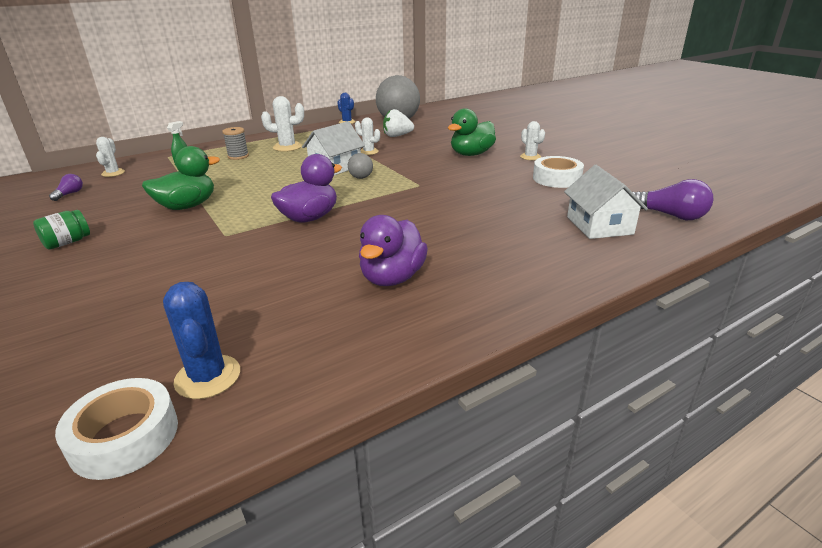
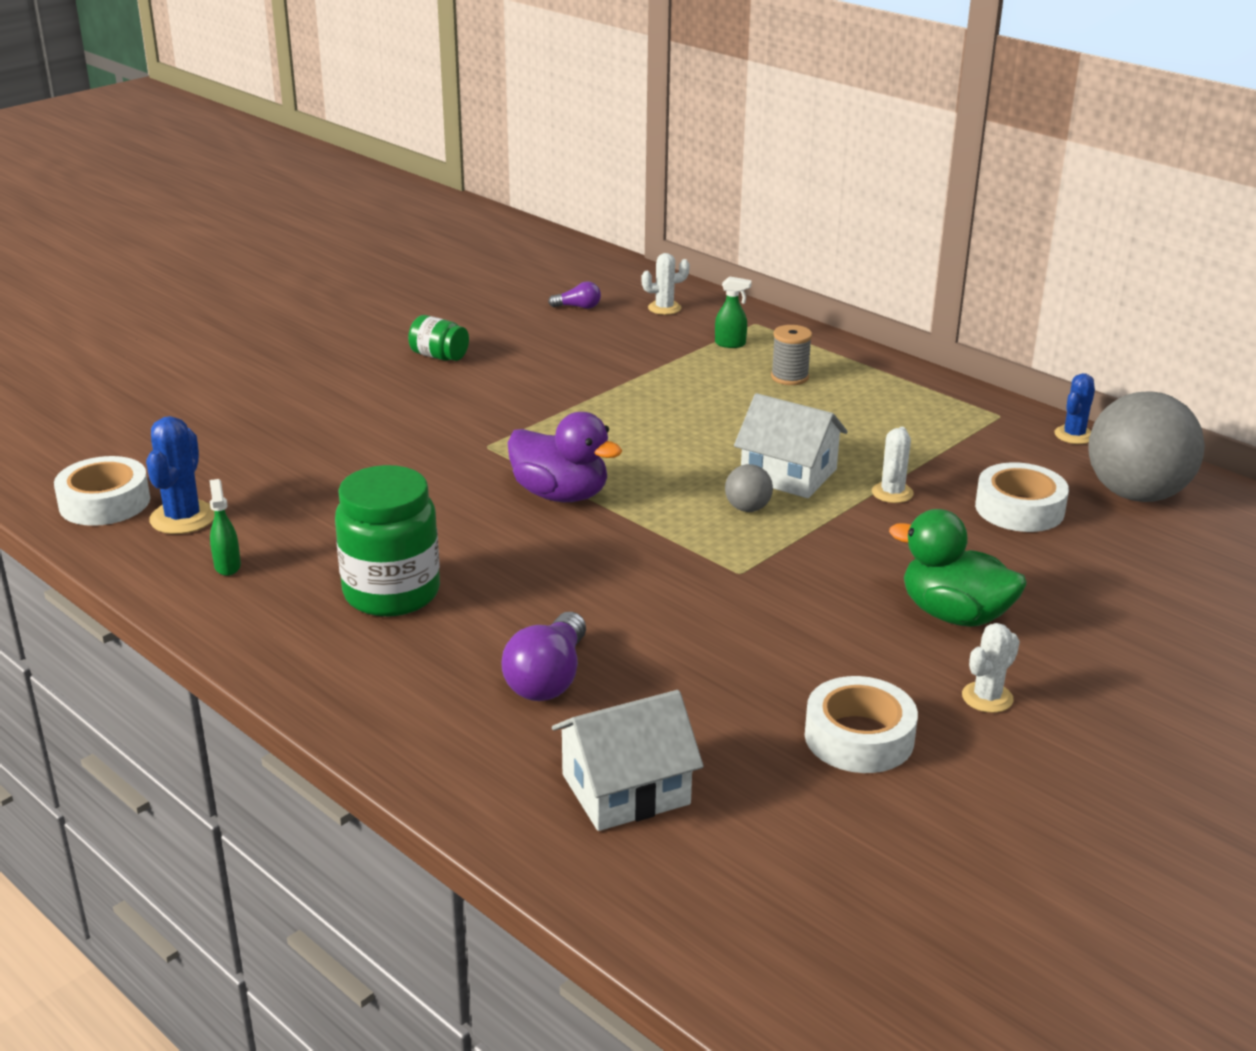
camera: 75 degrees right, 0 degrees up
(187, 206) = (568, 395): green duck -> none
(208, 377) = (183, 518): blue cactus -> blue cactus turned 45 degrees counterclockwise
(287, 147) = (866, 408): white cactus -> none
(312, 350) = (227, 566): none -> green spray bottle
(392, 278) = (391, 593): purple duck -> green jar
(397, 136) = (1019, 509): white strawberry -> white tape
(670, 215) = (709, 892): purple light bulb -> purple light bulb (548, 678)

